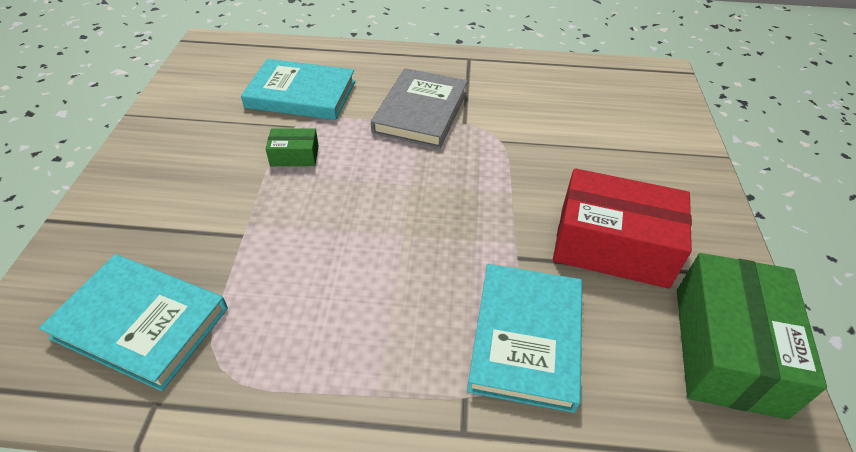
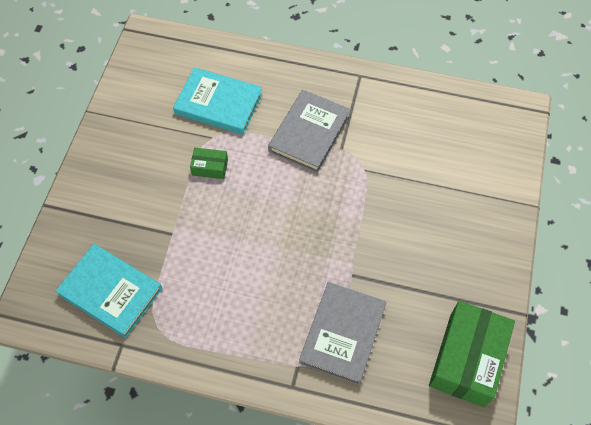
camera: 10 degrees right, 15 degrees up
(526, 338) = (342, 334): turquoise book -> grey book
(612, 245) = (420, 274): red box -> none

